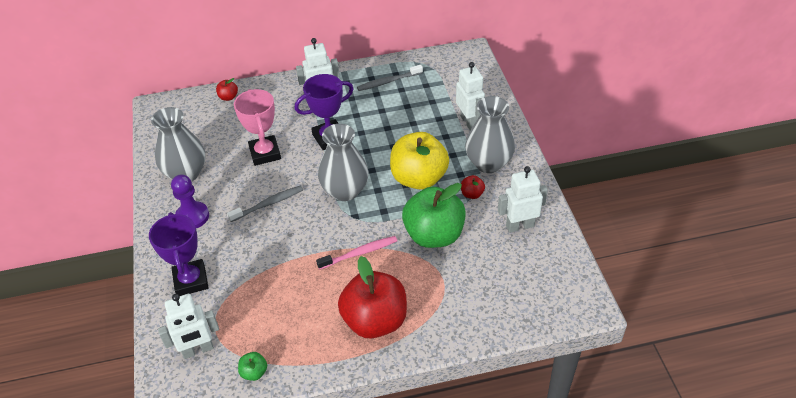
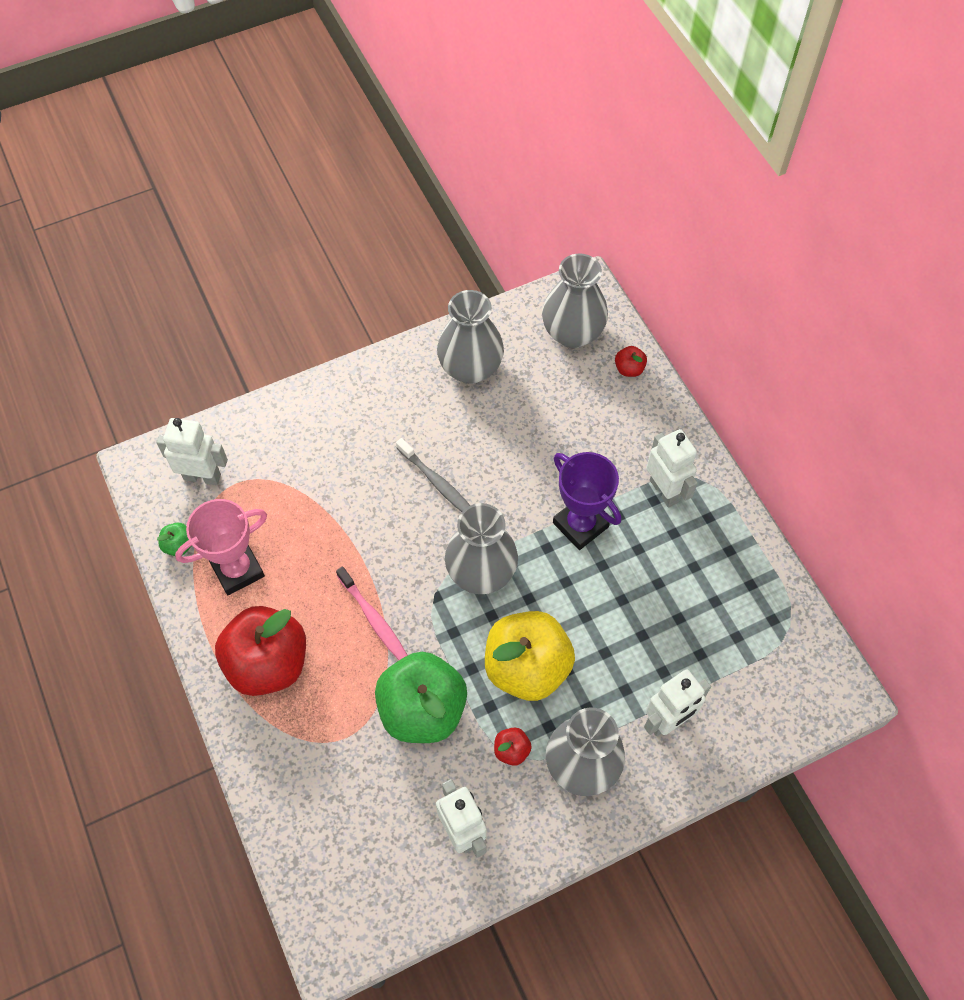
camera: 75 degrees right, 15 degrees up
(187, 118) = (572, 333): none -> grey vase
(191, 280) = (298, 435): purple trophy -> none
(192, 216) = (398, 401): purple pawn -> none
(198, 350) = (202, 476): white robot -> white robot turned 135 degrees clockwise
(265, 153) = (529, 450): pink trophy -> pink trophy (237, 570)
(388, 81) = (728, 578): grey toothbrush -> none

